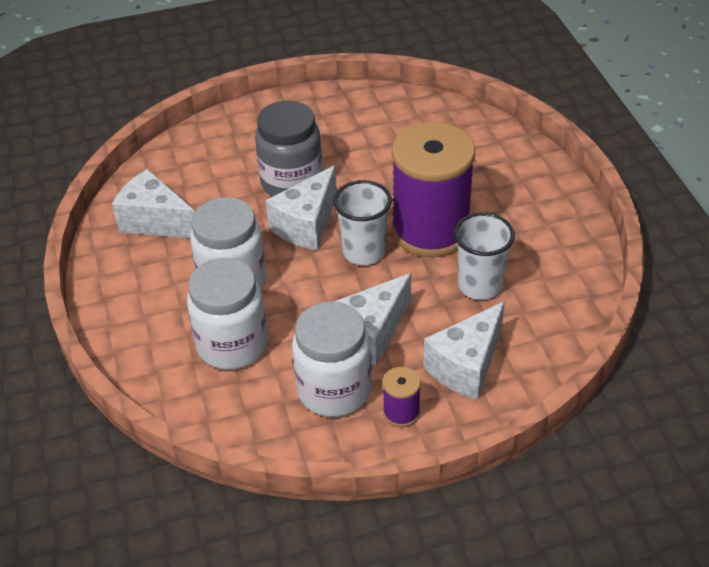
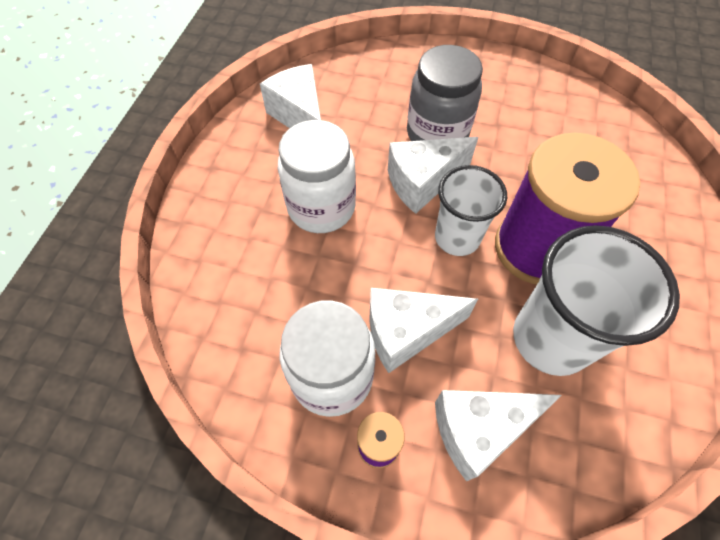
camera: 30 degrees right, 15 degrees up
(232, 345) = (277, 271): white jar -> none
(480, 285) = (551, 339): white cup -> white cup, size x1.54

